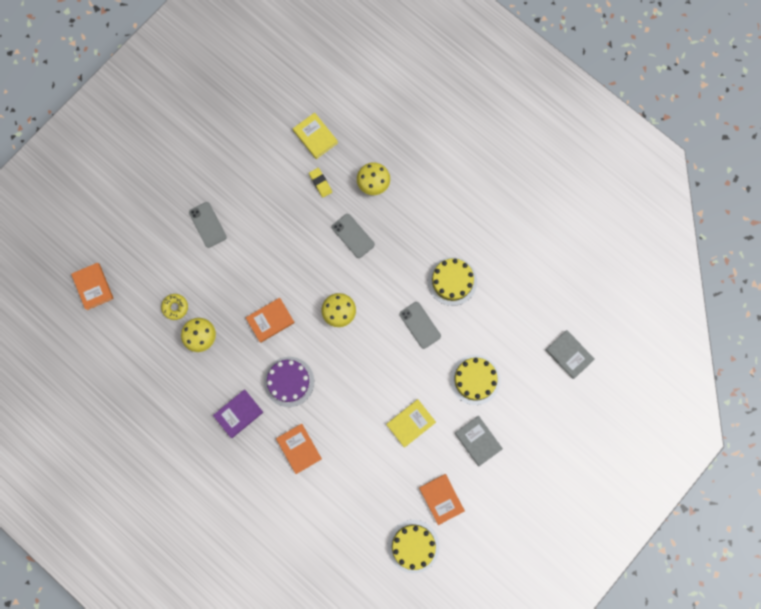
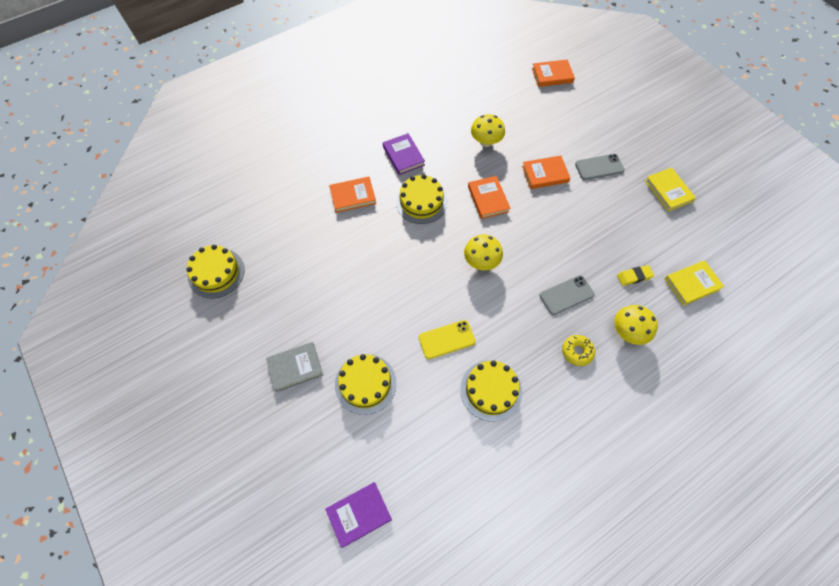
camera: 105 degrees right, 15 degrees down
(175, 307) = (519, 128): yellow donut -> yellow donut (577, 351)
(289, 381) = (421, 202): purple cake -> yellow cake
(410, 423) = (341, 302): yellow book -> yellow book (668, 191)
(420, 325) = (446, 339): grey phone -> yellow phone
(441, 499) = (250, 312): orange book -> orange book (545, 174)
(569, 354) = (359, 514): grey book -> purple book

